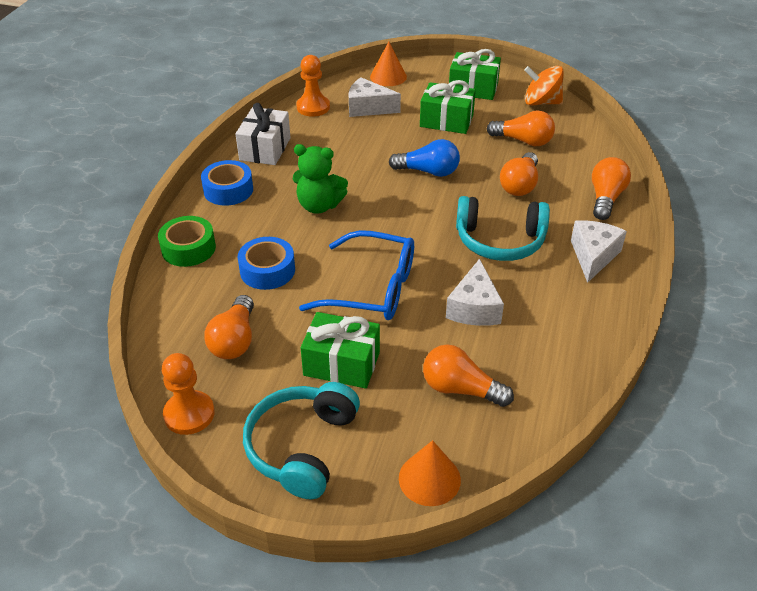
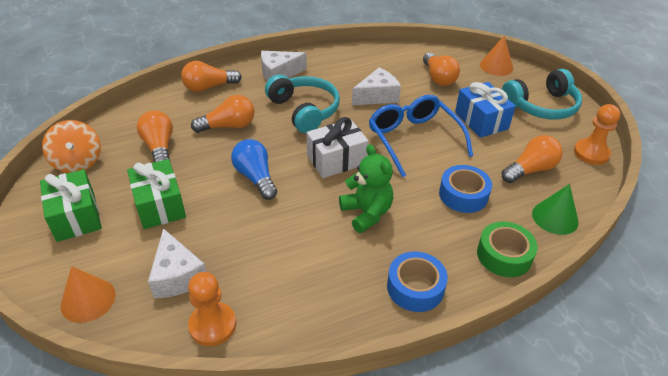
camera: 130 degrees left, 0 degrees up
(172, 307) = (555, 217): none -> green cone
(265, 149) = (328, 309): white gift -> white gift (336, 160)
(342, 363) = (481, 120): green gift -> blue gift

